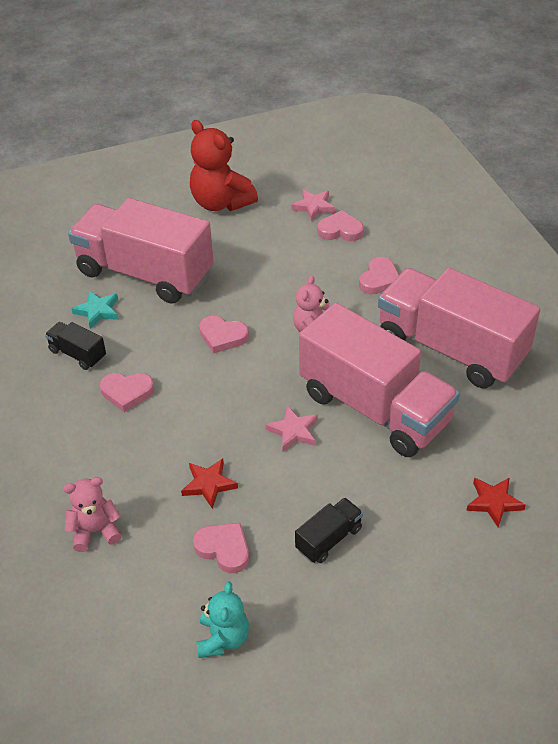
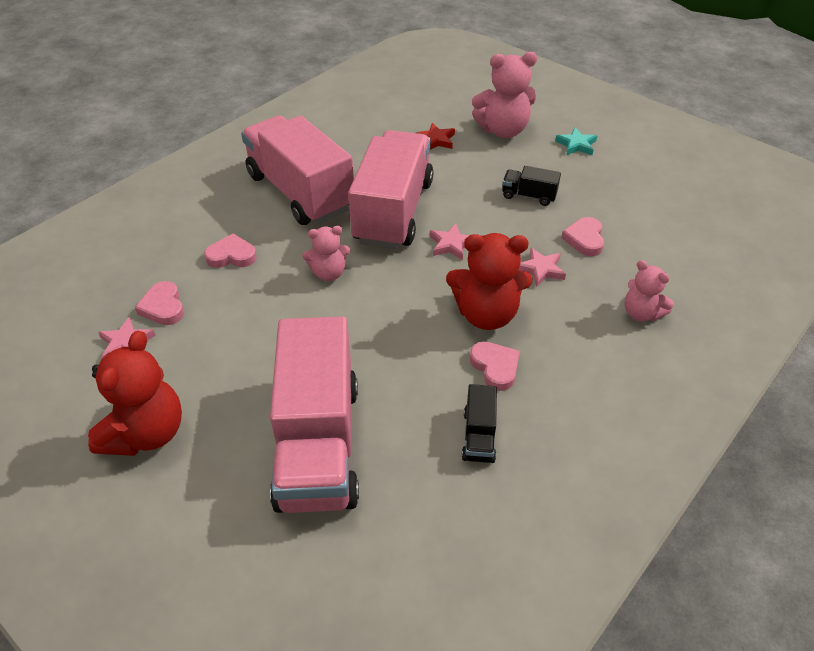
camera: 120 degrees left, 0 degrees up
(97, 311) = (406, 455): turquoise star -> turquoise star (576, 145)
(185, 414) = (486, 314): none -> red teddy bear
(209, 484) = (541, 269): red star -> pink star
(222, 336) = (375, 331): pink heart -> none
(223, 638) = (644, 214): turquoise teddy bear -> none
(450, 349) = (300, 192): pink truck -> pink truck turned 135 degrees clockwise
(481, 587) = (503, 130): none -> pink teddy bear

